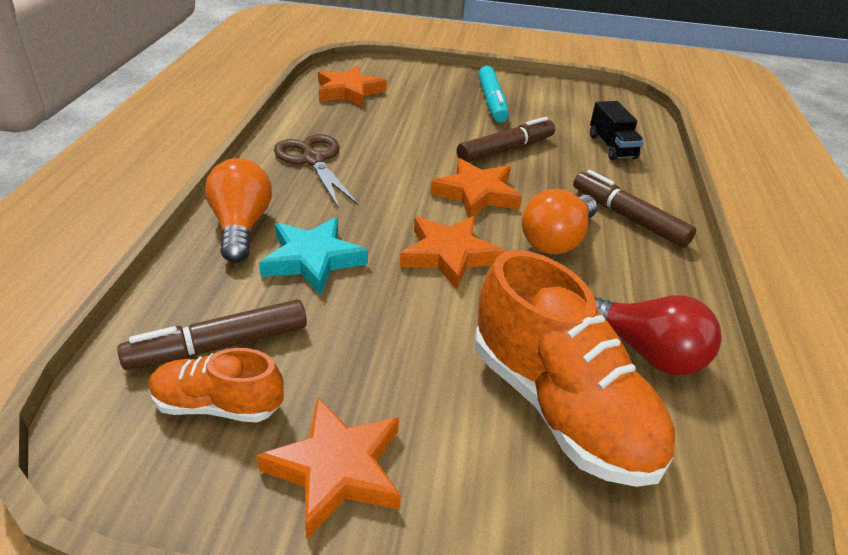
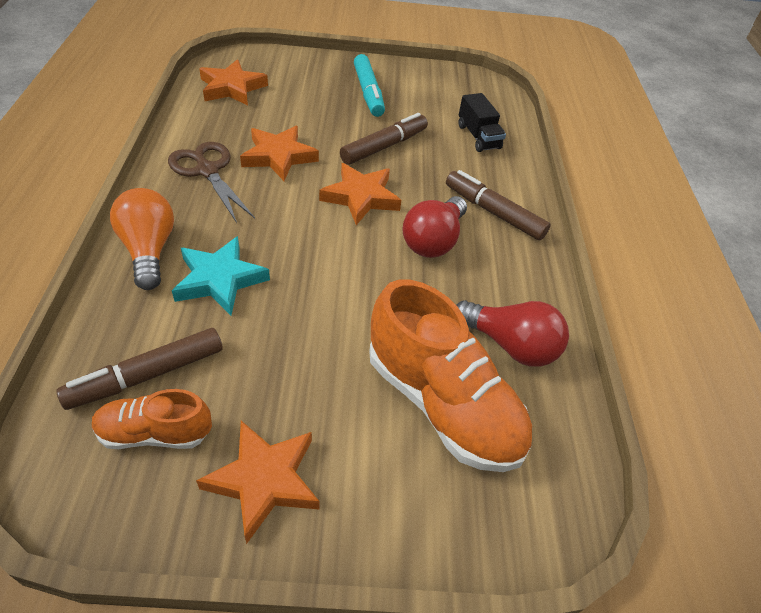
camera: 10 degrees left, 10 degrees up
(449, 255) = (341, 264): orange star -> orange star (279, 156)
(557, 240) = (433, 241): orange light bulb -> red light bulb

